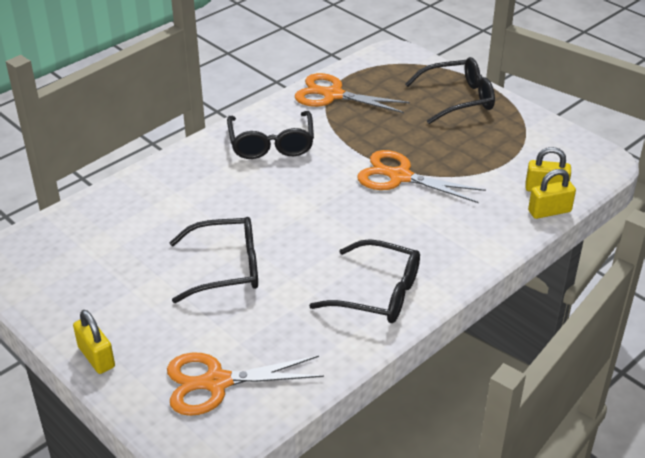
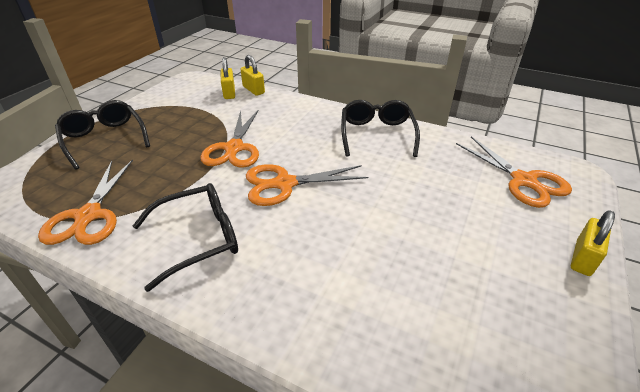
camera: 110 degrees left, 0 degrees up
(227, 268) = (409, 212): black glasses -> none
(317, 199) = (285, 184): none -> orange scissors

